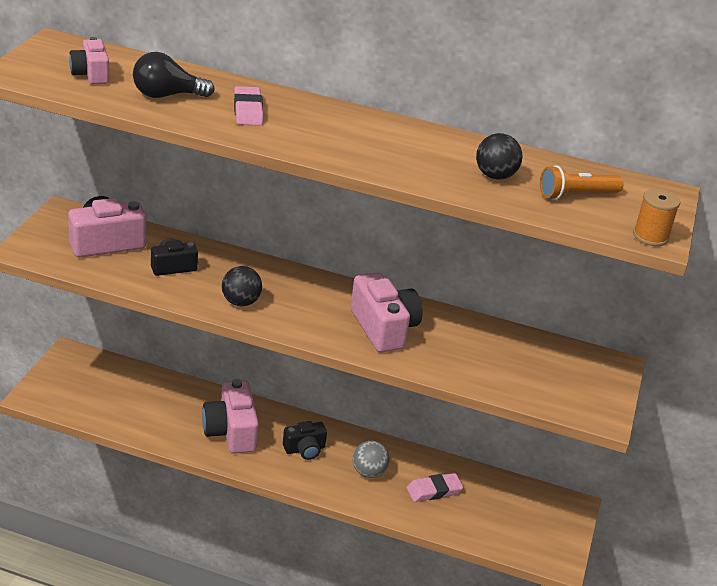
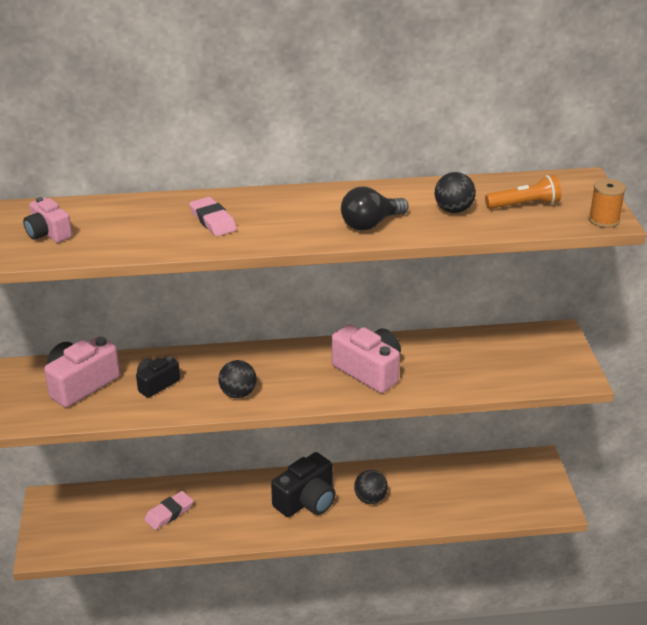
camera: 20 degrees left, 0 degrees up
(167, 95) = (132, 230): black light bulb -> black light bulb (370, 224)
(231, 431) = (236, 511): pink camera -> none
(305, 449) = (306, 501): black camera -> black camera, size x1.66
(368, 472) = (370, 498): grey ball -> black ball
(434, 490) = (430, 492): pink eraser -> pink eraser (169, 513)
(576, 195) = (524, 205): orange flashlight -> orange flashlight turned 150 degrees counterclockwise

